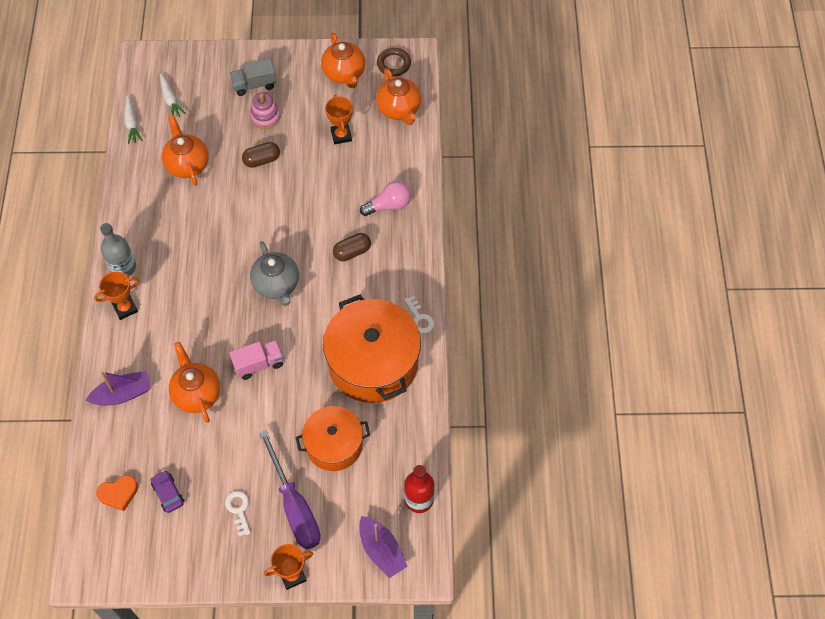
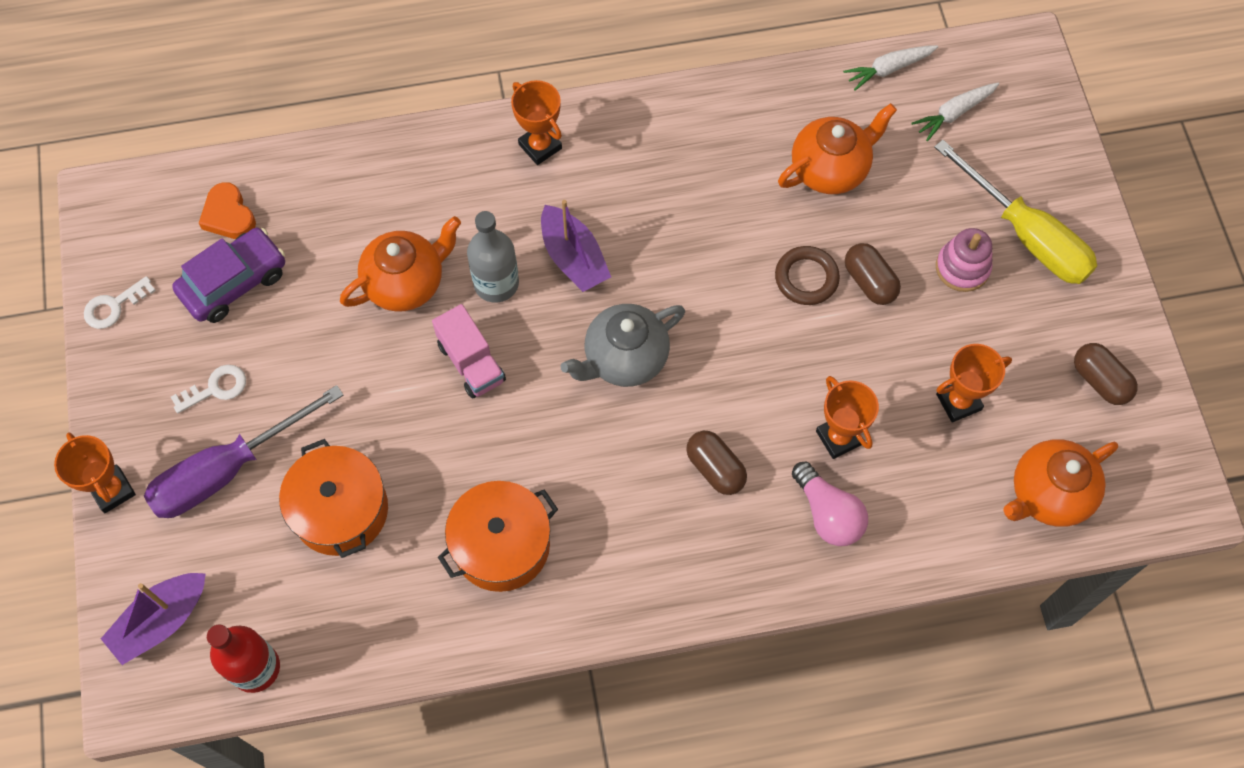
camera: 80 degrees right, 5 degrees up
(123, 267) = (612, 125): grey bottle -> grey bottle (496, 283)
(123, 394) = (391, 180): purple boat -> purple boat (573, 258)
(168, 493) = (234, 282): purple car -> purple car, size x1.66
(254, 85) = (1026, 235): grey truck -> yellow screwdriver
(344, 74) = (1100, 380): orange teapot -> brown capsule
(348, 192) = (838, 437): none -> orange trophy
(373, 363) = (501, 545): orange pot -> orange pot, size x0.61
(393, 64) = (1152, 465): brown ring -> brown ring (806, 278)
(419, 318) = (602, 610): white key -> white key (114, 306)

